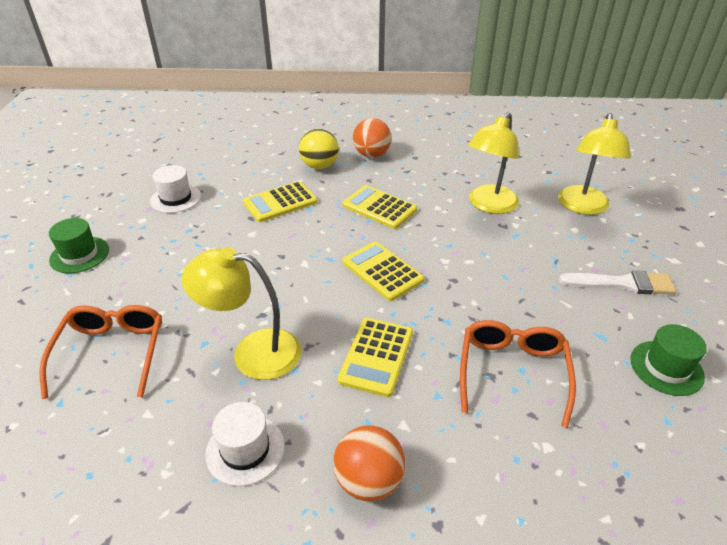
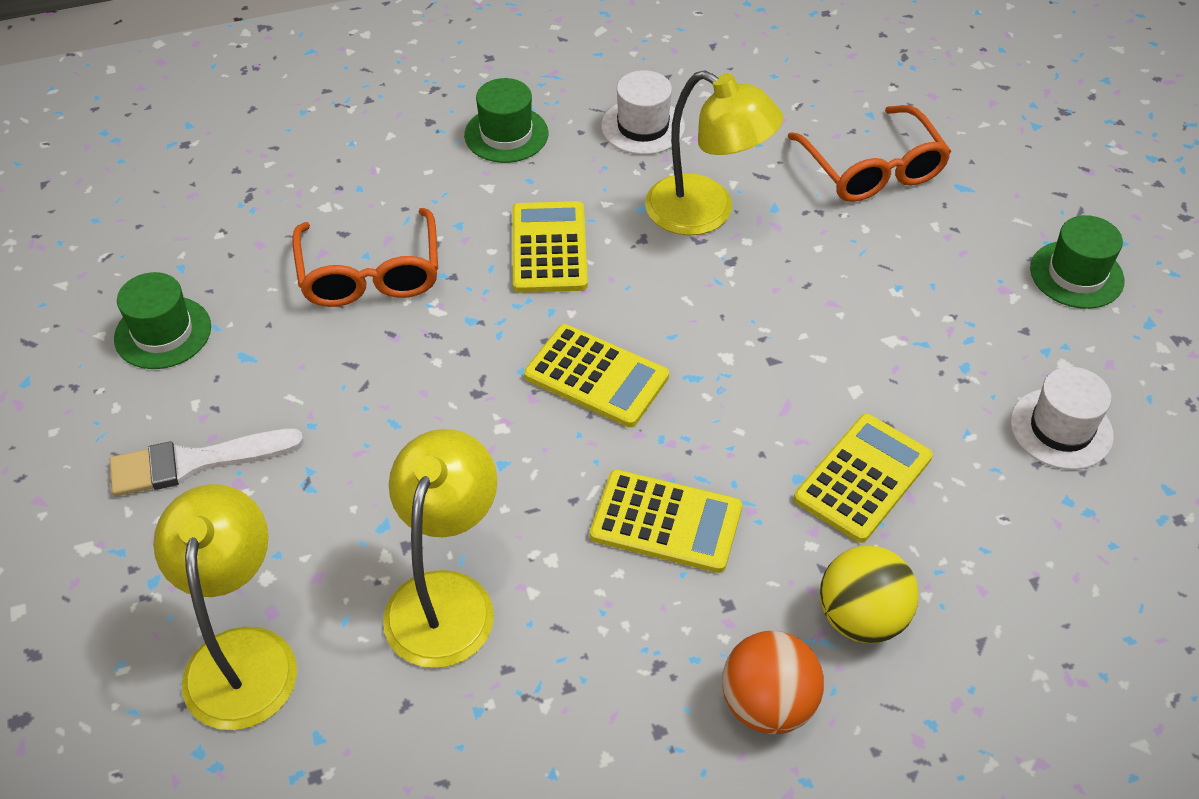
camera: 160 degrees right, 10 degrees up
(253, 352) = (706, 213): yellow lamp -> yellow lamp turned 45 degrees clockwise
(369, 480) = (506, 134): orange ball -> green hat

